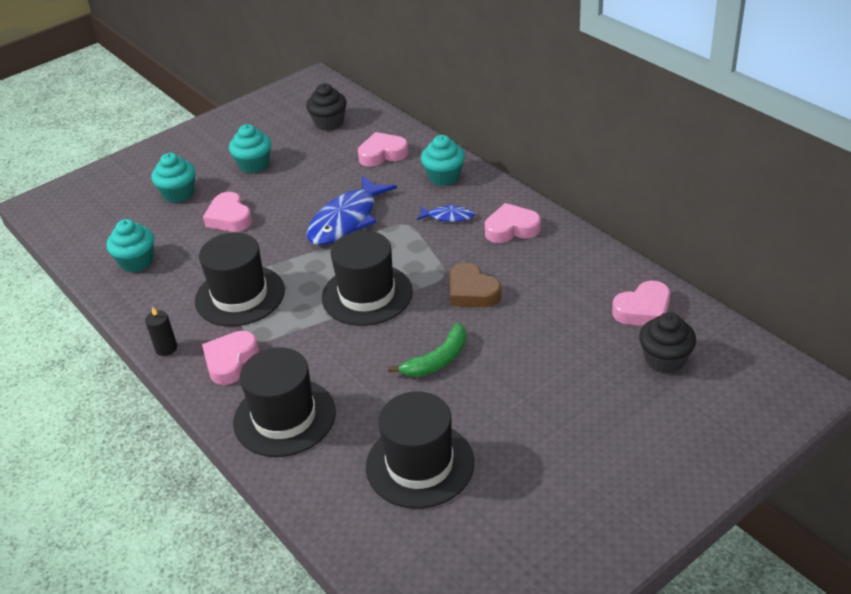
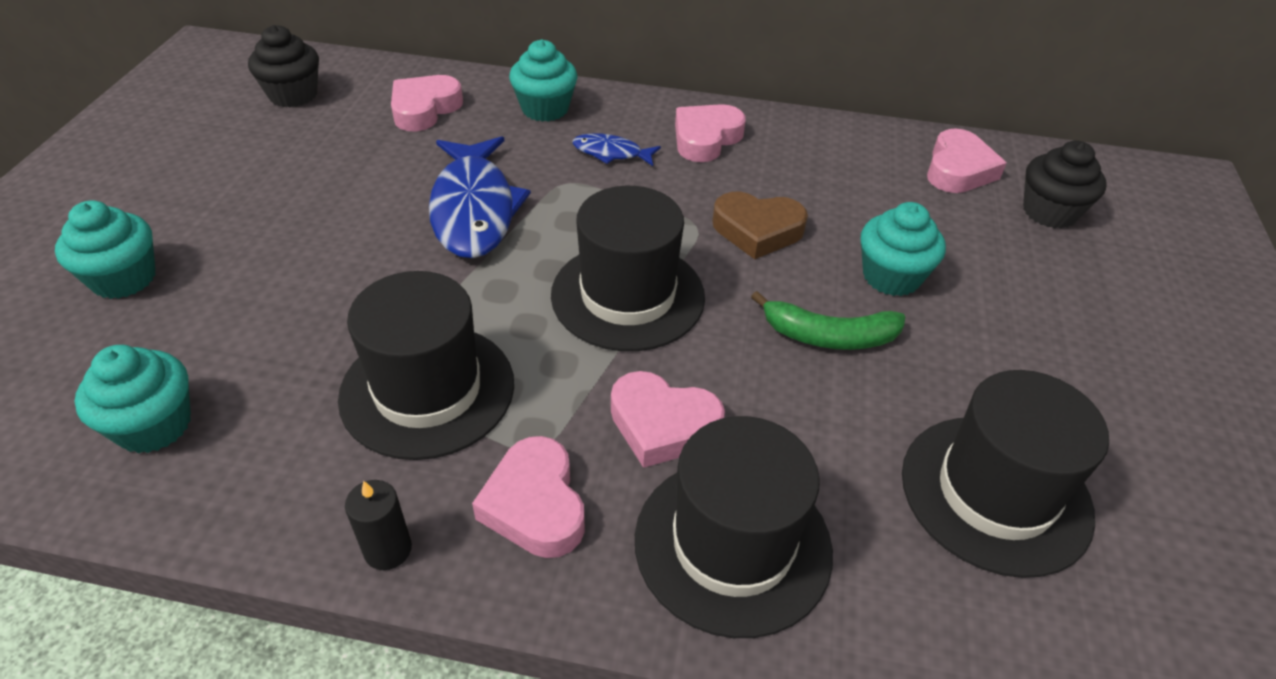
camera: 45 degrees left, 5 degrees up
(229, 217) = (269, 279): pink heart -> pink heart (663, 425)
(254, 165) = (227, 187): turquoise cupcake -> turquoise cupcake (891, 276)
(438, 360) = (829, 336): green banana -> green banana turned 90 degrees clockwise
(448, 217) = (611, 153): blue fish -> blue fish turned 135 degrees counterclockwise

